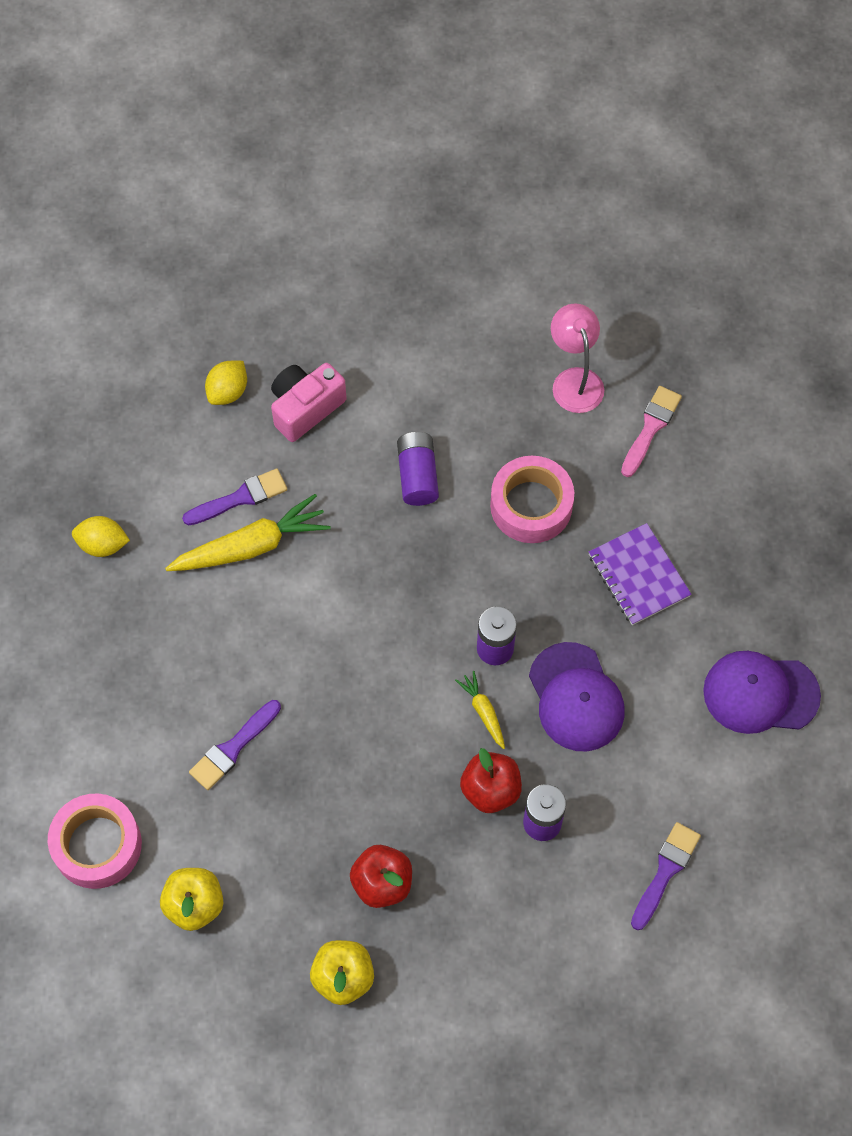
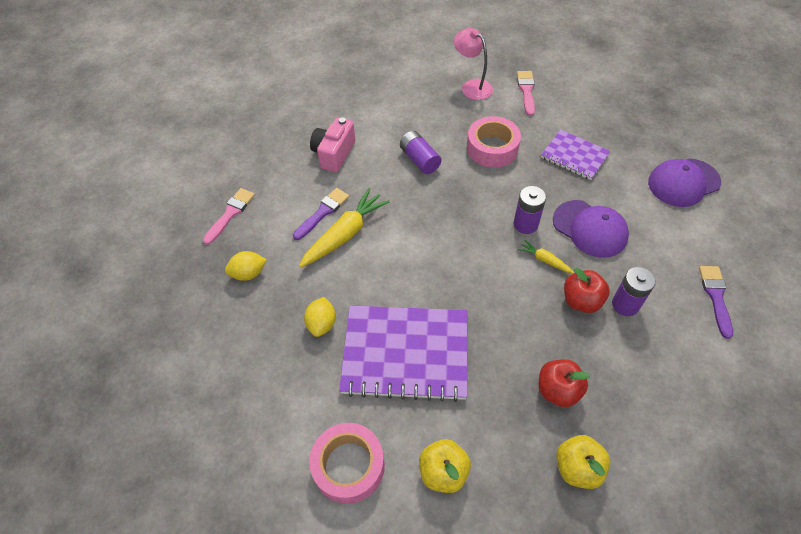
camera: 25 degrees left, 10 degrees down
(121, 441) = (230, 214): none -> pink brush
(228, 392) = (283, 164): yellow lemon -> yellow lemon (322, 324)
(233, 748) = (405, 354): purple brush -> purple notebook

